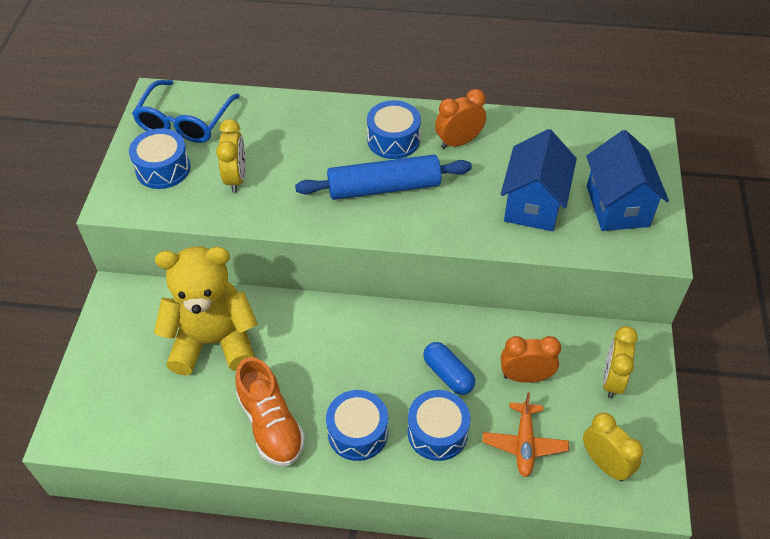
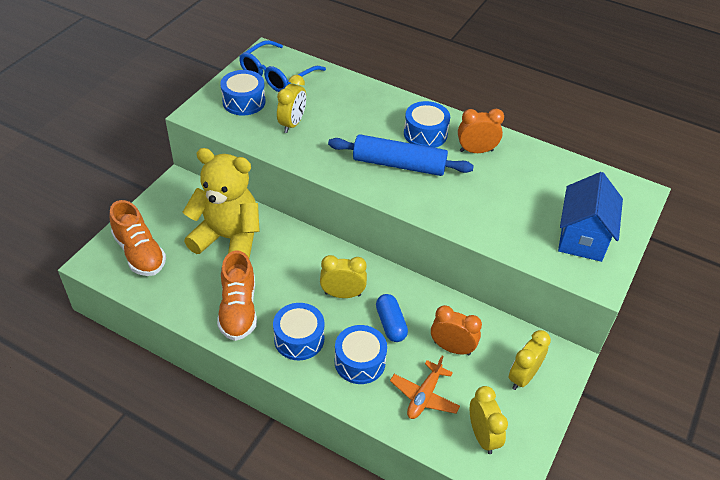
camera: 20 degrees right, 5 degrees down
(115, 400) = (139, 253): none -> orange shoe
(379, 360) = (342, 294): none -> yellow clock
(533, 204) = (511, 214): blue house -> none

